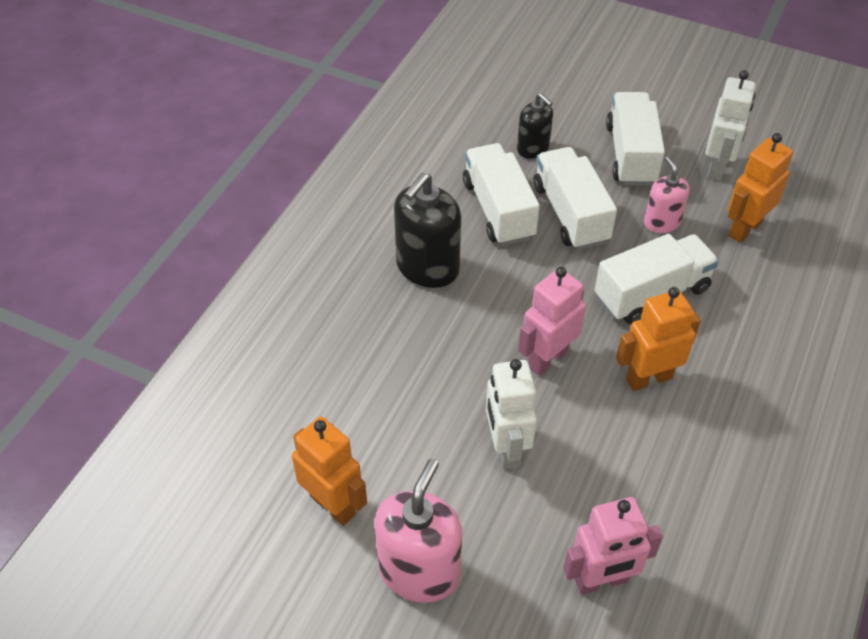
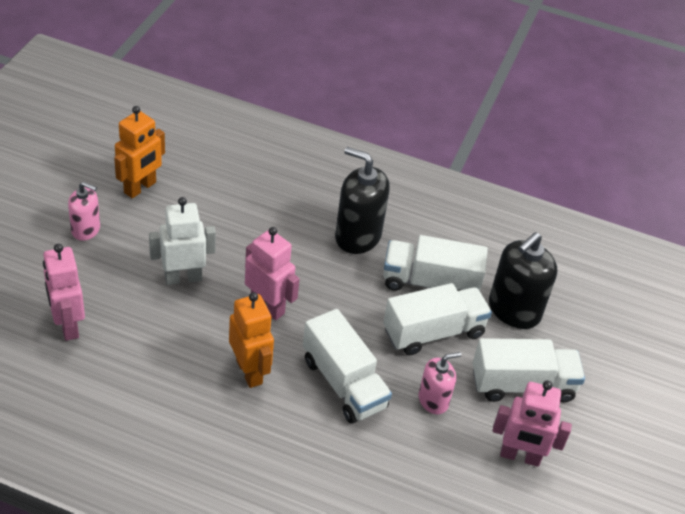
camera: 80 degrees right, 5 degrees down
(419, 571) = (86, 230): pink soap dispenser -> pink soap dispenser, size x0.59
(498, 210) = (430, 283): white truck -> white truck turned 150 degrees counterclockwise
(533, 148) = (514, 310): black soap dispenser -> black soap dispenser, size x1.69
(717, 167) = (520, 456): white robot -> pink robot
(744, 228) = (435, 468): orange robot -> none

